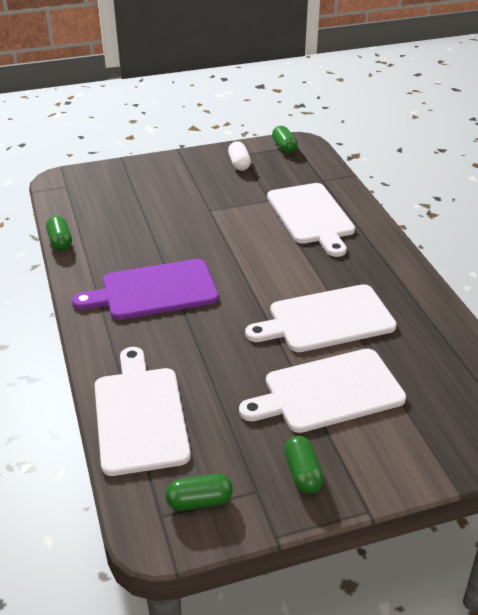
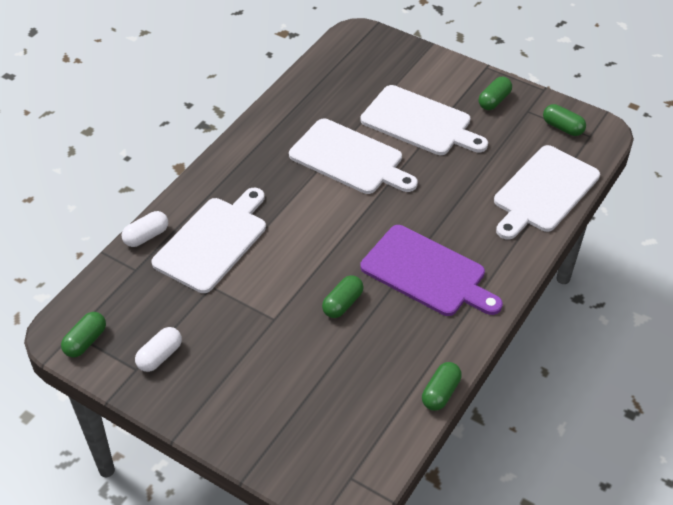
camera: 130 degrees left, 10 degrees up
(183, 240) = (342, 304): none -> green capsule
(350, 194) = (146, 236): none -> white capsule

